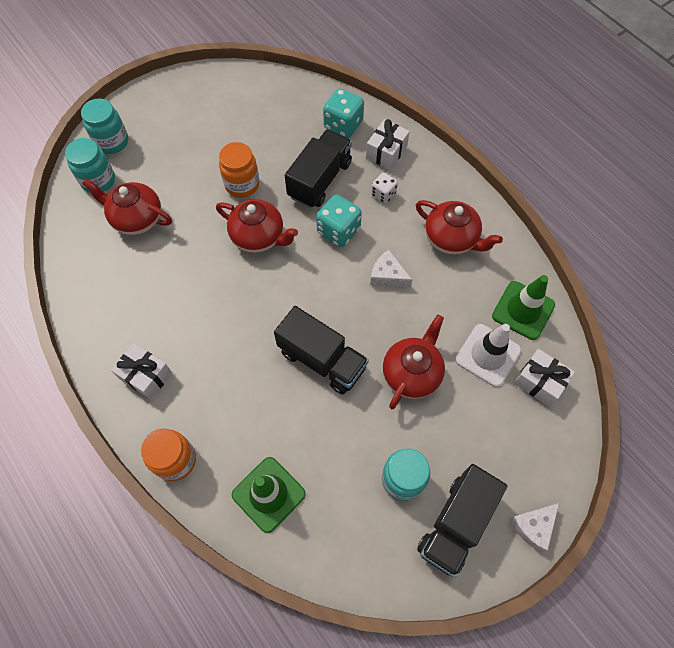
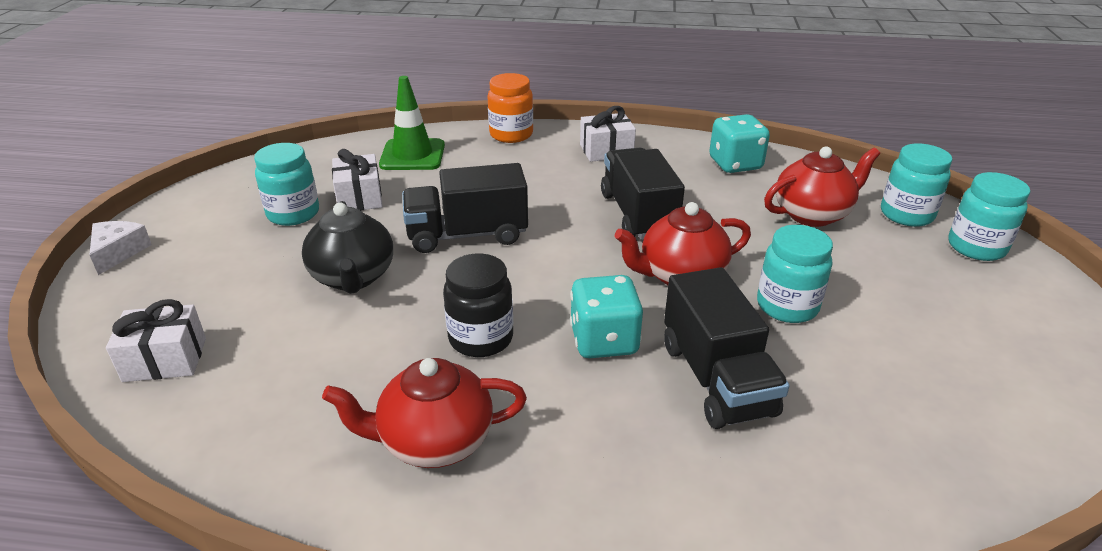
camera: 135 degrees right, 30 degrees down
(242, 184) = (787, 306): orange jar -> turquoise jar
(343, 125) = (817, 485): turquoise dice -> turquoise dice (735, 164)
(383, 194) = (609, 427): white dice -> none
(386, 152) = (691, 496): white gift -> white gift (359, 197)
(387, 275) = (481, 338): white cheese -> black jar
(412, 373) = (353, 277): red teapot -> black teapot
(456, 523) = (212, 217): black truck -> black truck (638, 214)
(488, 355) = (262, 344): white traffic cone -> none
(523, 310) = (237, 423): green traffic cone -> none

